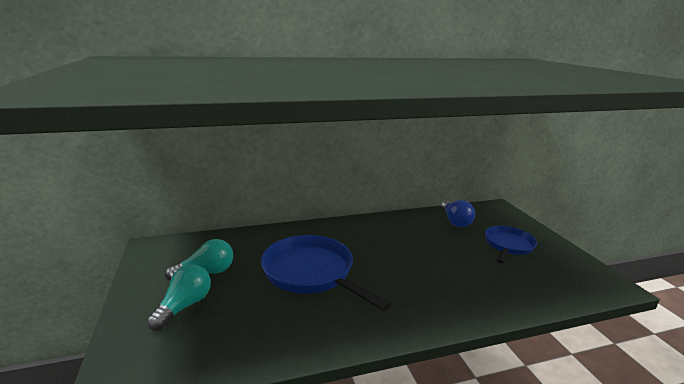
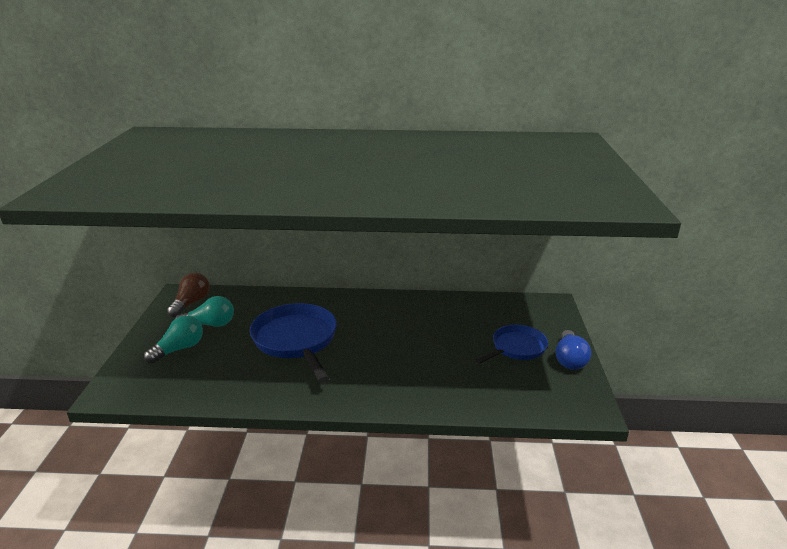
camera: 20 degrees right, 5 degrees up
(171, 254) = (191, 303): none -> brown light bulb
(455, 221) = (483, 312): blue light bulb -> blue light bulb (569, 359)

